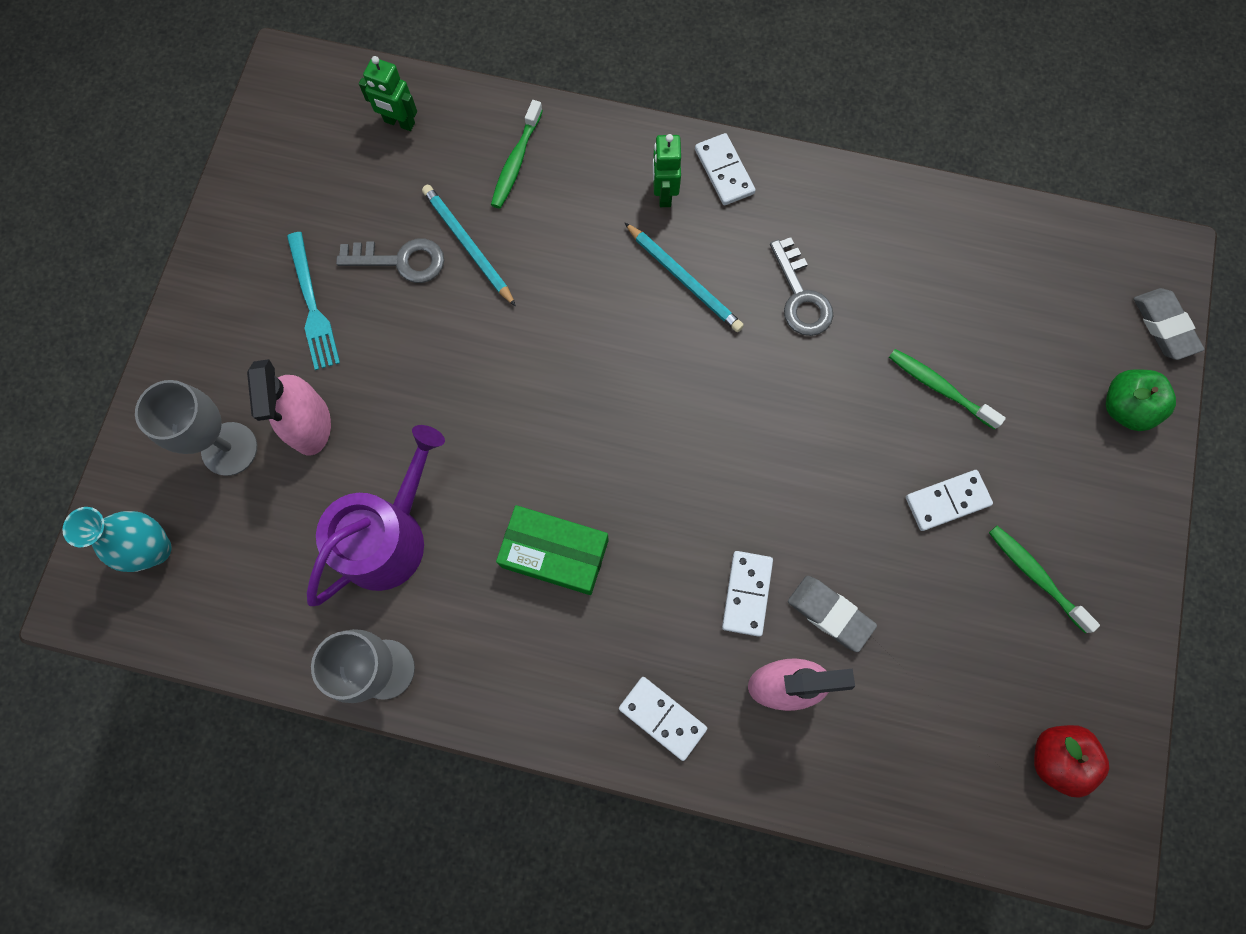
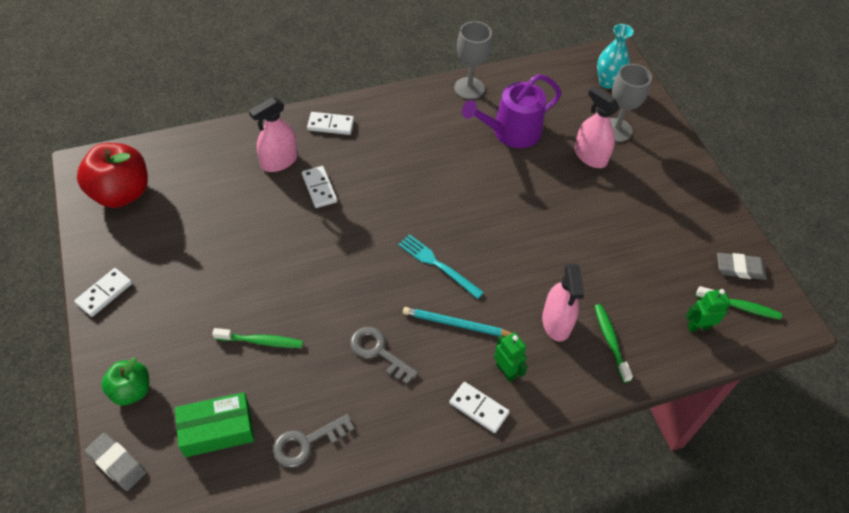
camera: 145 degrees right, 20 degrees down
(312, 305) = (643, 206): turquoise fork -> turquoise fork (437, 265)
(389, 536) = (511, 132): purple watering can -> purple watering can turned 60 degrees clockwise
(401, 261) = (621, 250): grey key -> grey key (306, 443)
(468, 245) = (593, 277): turquoise pencil -> none
(555, 553) = (427, 161): green box -> green box (217, 430)
(561, 216) = (556, 322): none -> pink spray bottle
(830, 614) = (270, 199): grey eraser -> grey eraser (740, 268)
(947, 501) = (229, 281): white domino -> white domino (104, 293)
(1035, 576) = (160, 268): green toothbrush -> green toothbrush (739, 306)
(1056, 757) = (121, 193): red apple -> red apple, size x1.70

